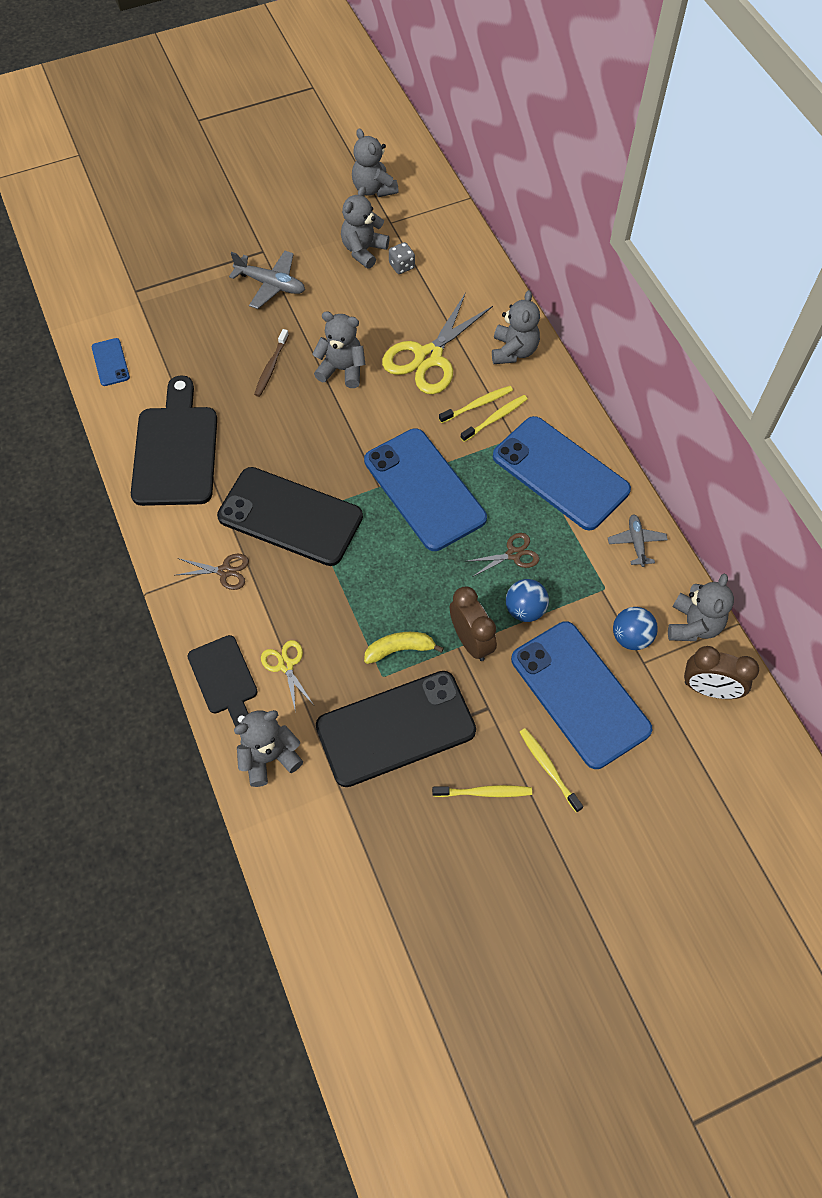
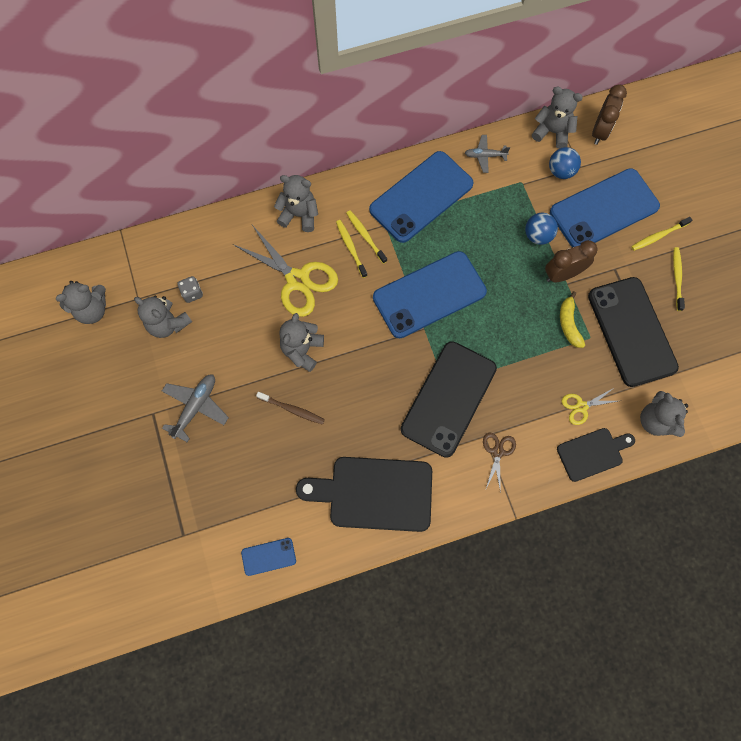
camera: 85 degrees left, 10 degrees up
(513, 554) = (491, 238): brown scissors -> none

